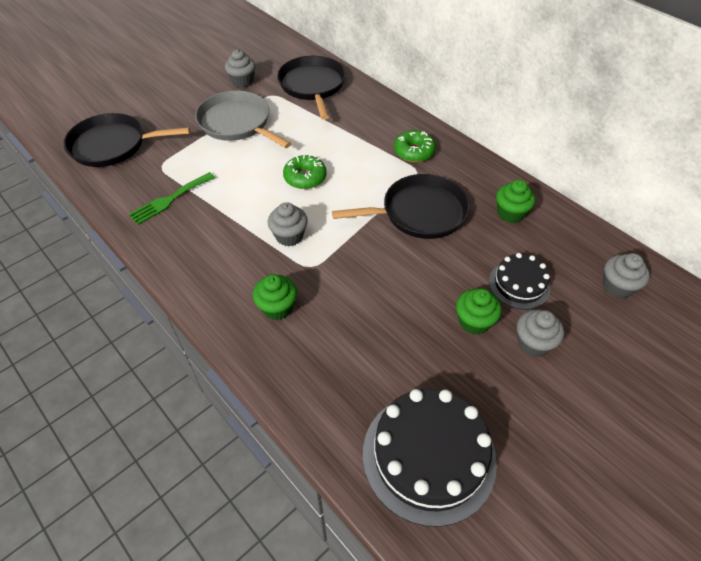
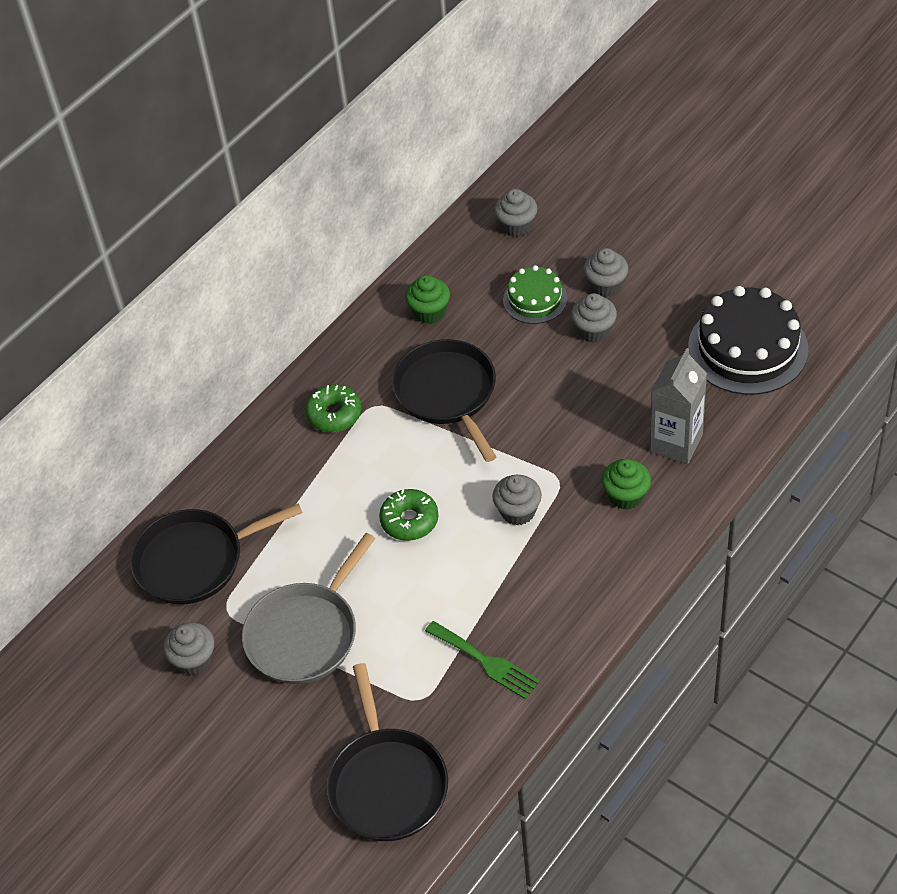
camera: 95 degrees left, 0 degrees up
(322, 358) = (676, 443): none -> grey carton
(474, 322) = (594, 331): green cupcake -> grey cupcake
(519, 284) = (535, 299): black cake -> green cake

